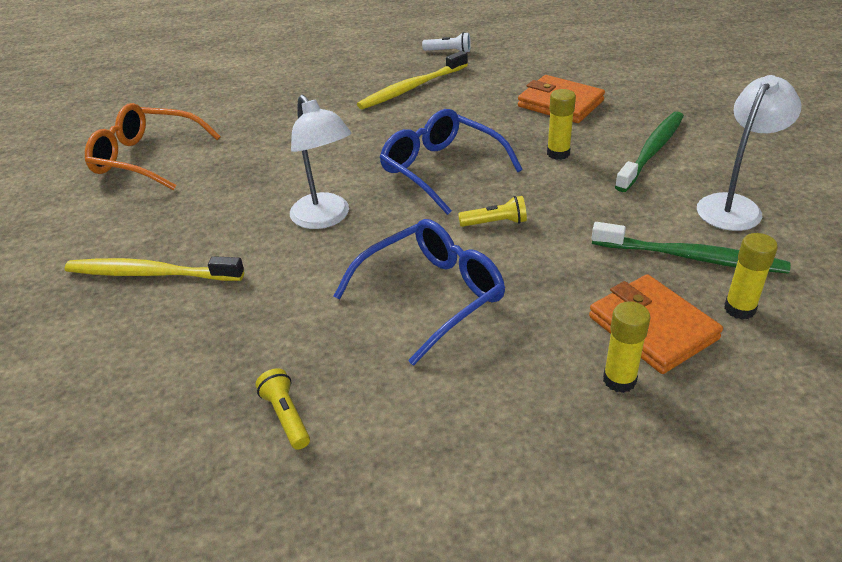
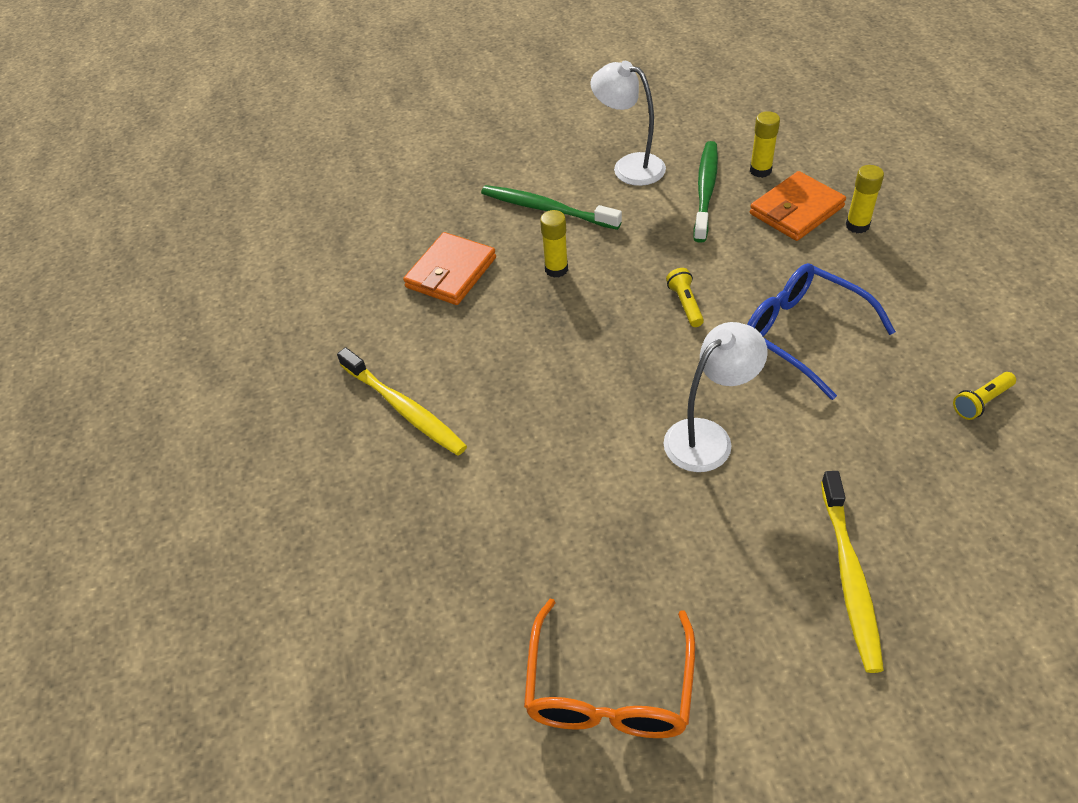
camera: 95 degrees left, 10 degrees up
(441, 169) = (598, 354): blue glasses -> none
(448, 51) = (298, 385): white flashlight -> none

